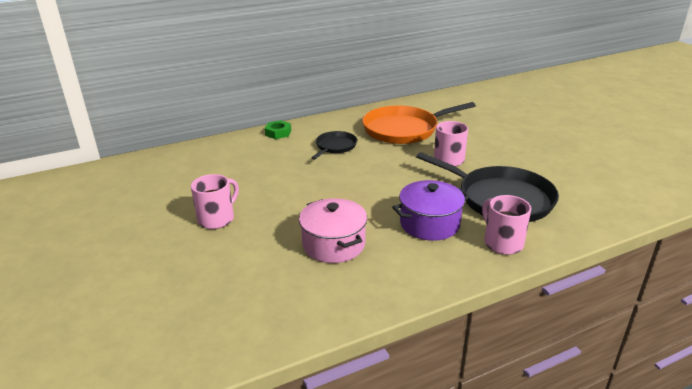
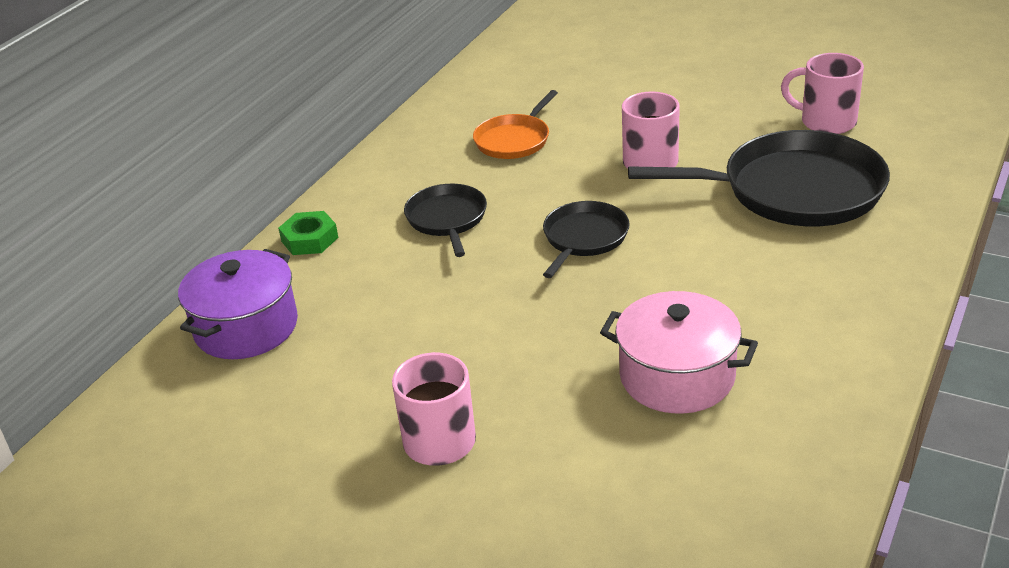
camera: 35 degrees left, 5 degrees up
(376, 176) = (584, 238): none -> black pan
(404, 129) = (514, 140): orange pan -> orange pan, size x0.53
(429, 224) = (757, 274): purple pot -> purple pot (246, 327)
(502, 242) = (876, 253): pink mug -> pink mug (826, 122)

